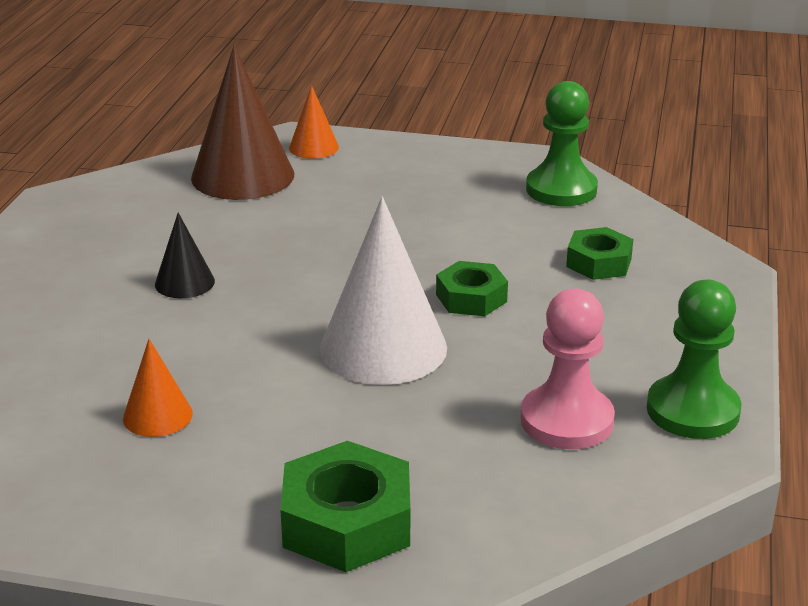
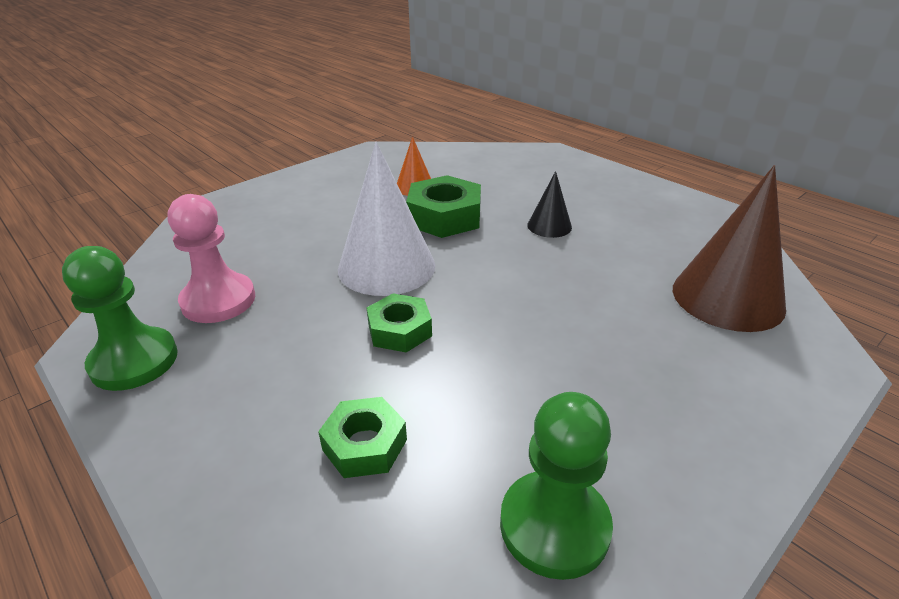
camera: 125 degrees right, 5 degrees up
(313, 147) = (789, 363): orange cone -> none
(347, 522) = (266, 206): green nut -> green nut (444, 217)

